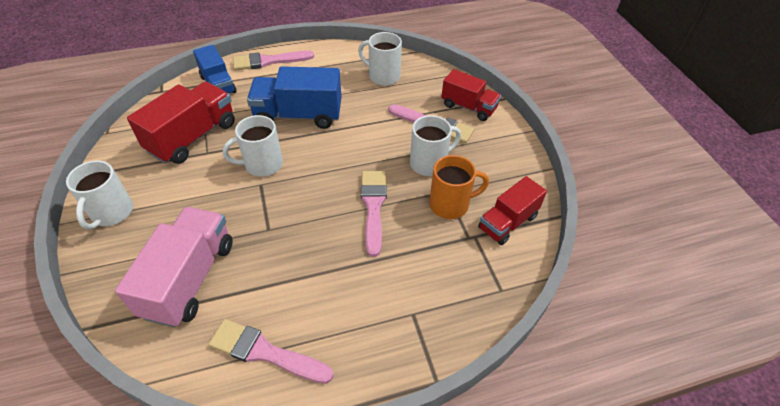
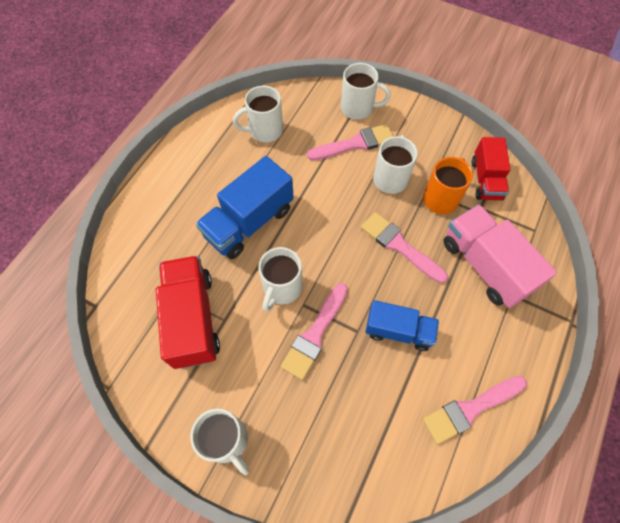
camera: 45 degrees left, 15 degrees up
(190, 279) = (359, 419): pink truck -> pink truck (485, 265)
(218, 85) = (139, 254): blue truck -> blue truck (398, 331)
(268, 61) = (151, 194): pink brush -> pink brush (315, 334)
(468, 107) = (358, 108): red truck -> white mug

